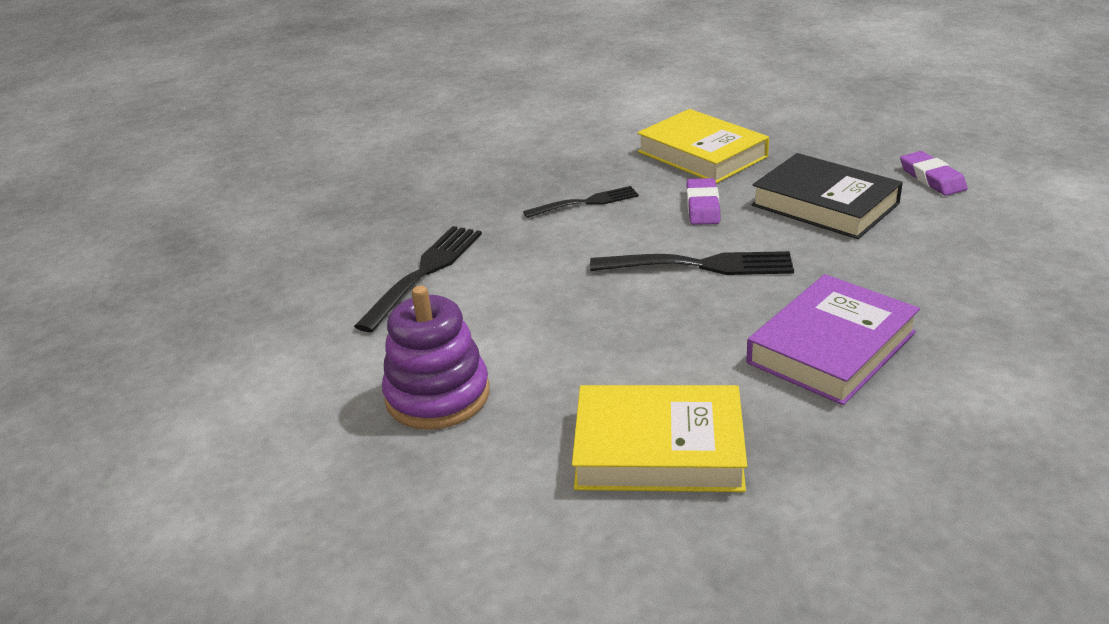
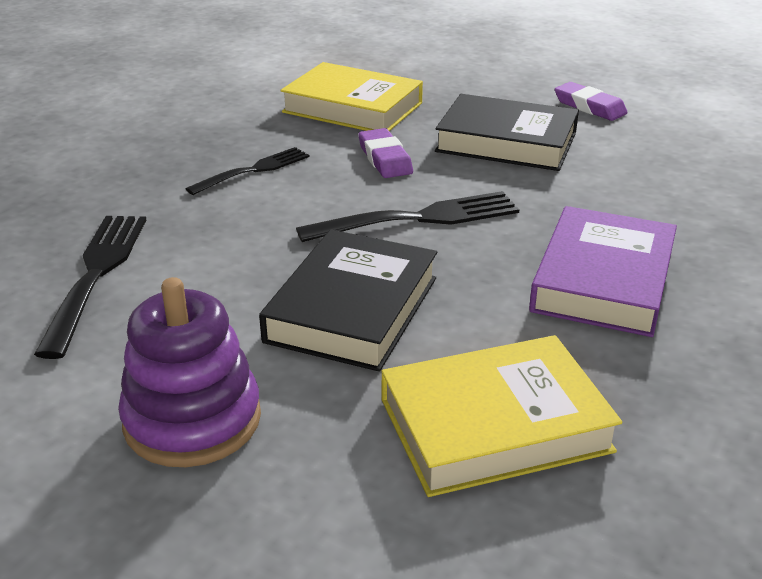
camera: 25 degrees left, 0 degrees up
(600, 334) = (352, 309): none -> black book

